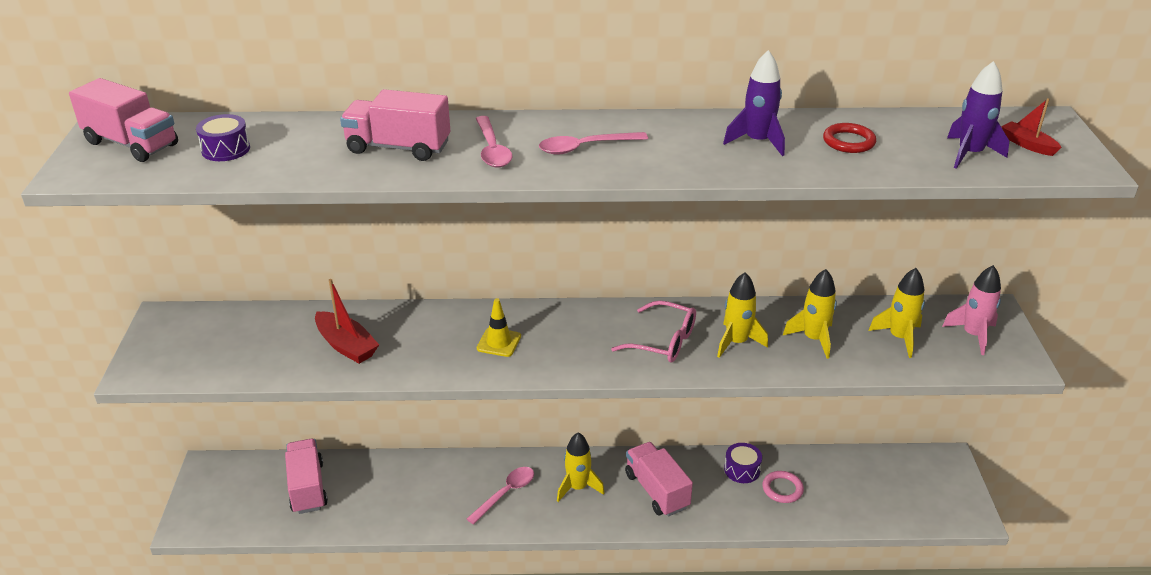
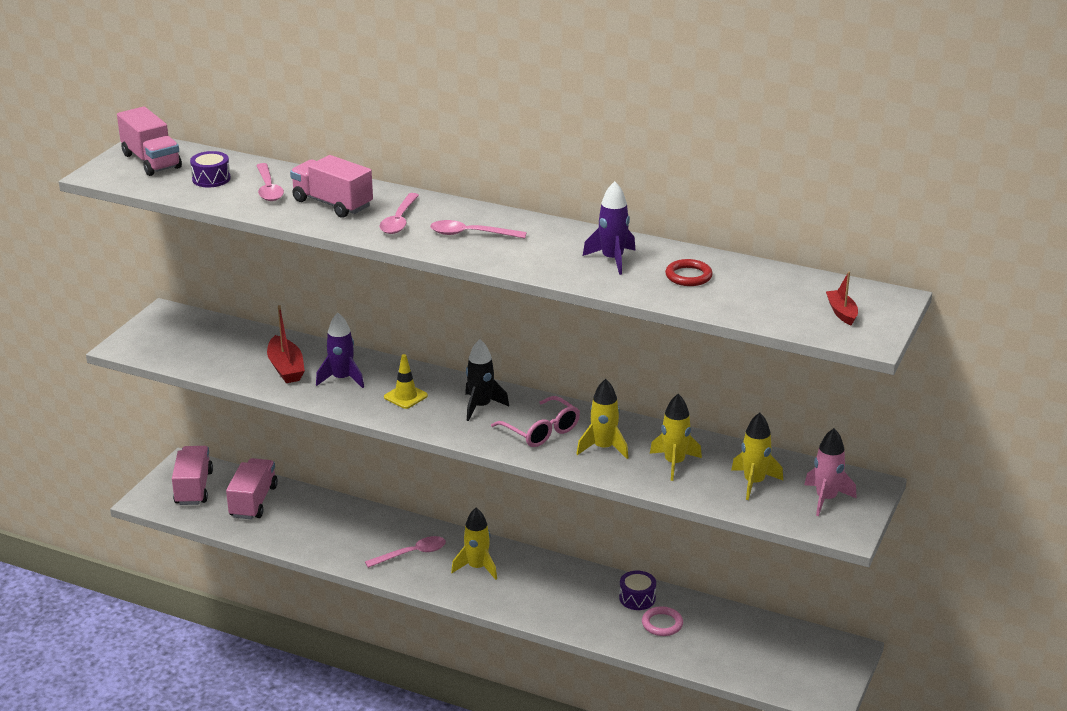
camera: 25 degrees right, 5 degrees down
(307, 146) = (268, 189): none -> pink spoon
(583, 332) = (481, 406): none -> black rocket
(657, 491) = (545, 591): pink truck -> pink truck (193, 488)
(970, 154) = (780, 308): purple rocket -> purple rocket (342, 379)

